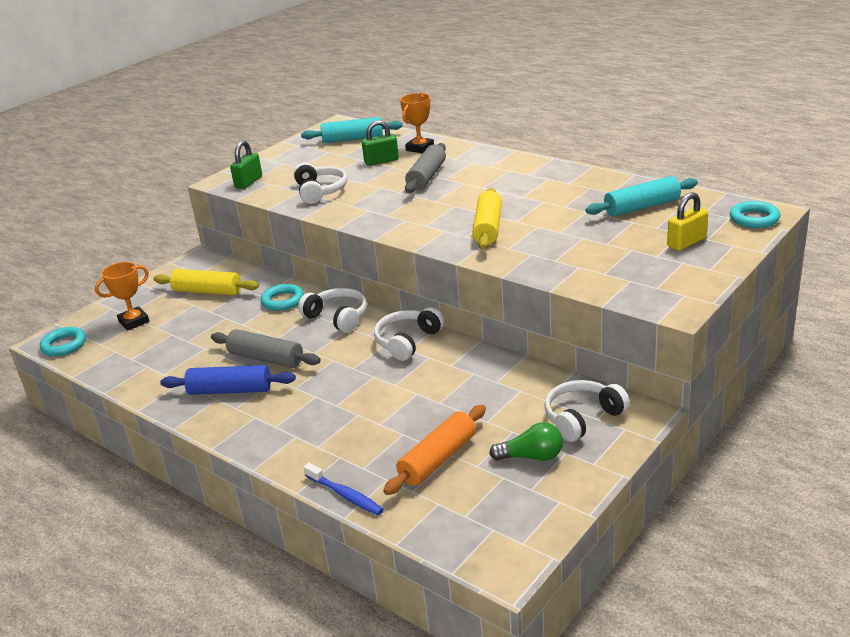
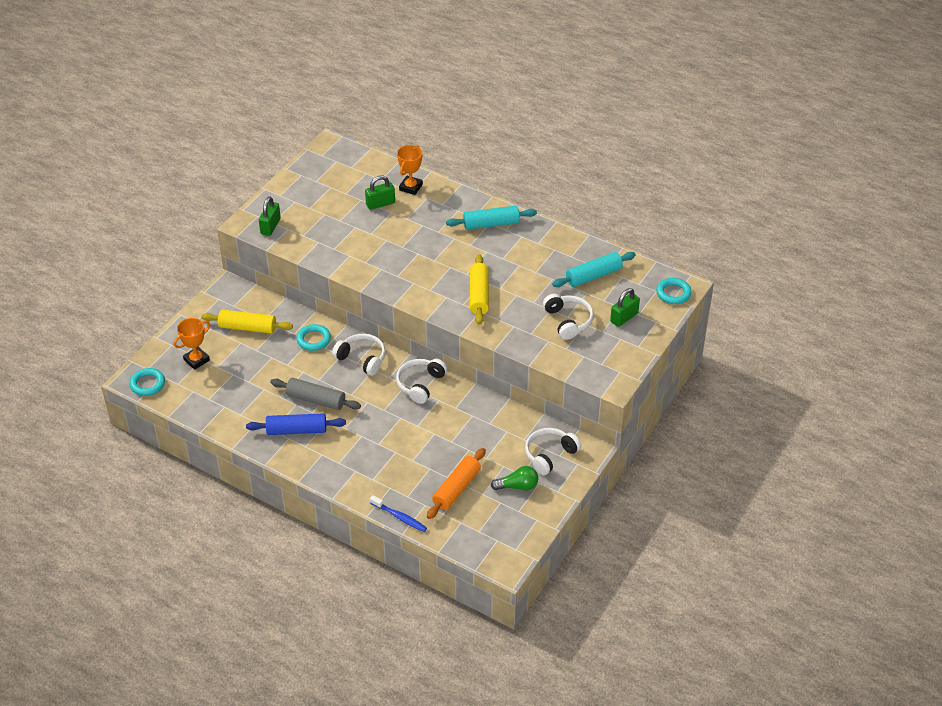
camera: 10 degrees left, 15 degrees up
(320, 191) = (336, 242): white headphones -> white headphones (568, 321)
(353, 139) = (349, 169): turquoise rolling pin -> turquoise rolling pin (491, 224)
(427, 177) = (422, 228): grey rolling pin -> none
(686, 242) = (624, 317): yellow padlock -> green padlock

